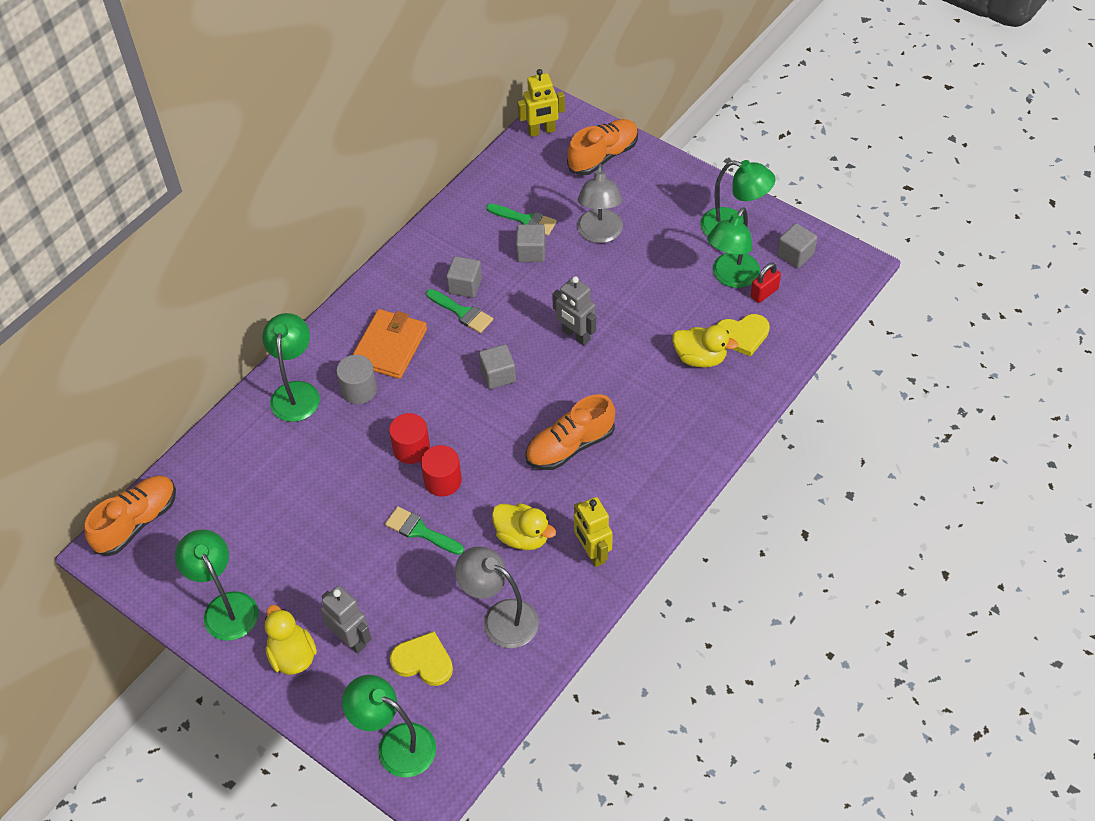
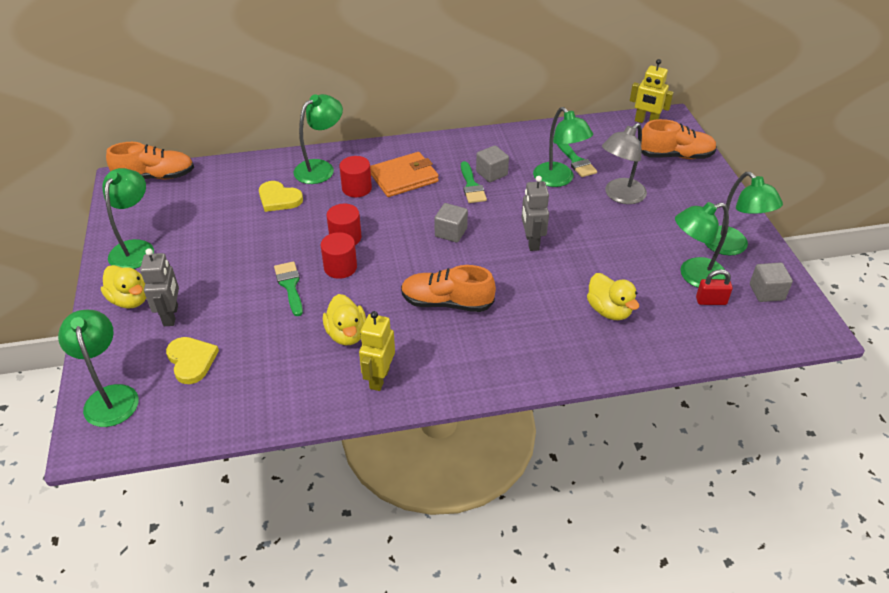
camera: 40 degrees right, 10 degrees down
(292, 656) = (130, 300): yellow duck -> yellow duck turned 120 degrees clockwise
(359, 390) = (356, 188): grey cylinder -> red cylinder
(500, 618) = (269, 372): grey lamp -> none
(531, 252) = (558, 180): grey cube -> green lamp
(742, 335) = (660, 317): yellow heart -> yellow heart (279, 199)

